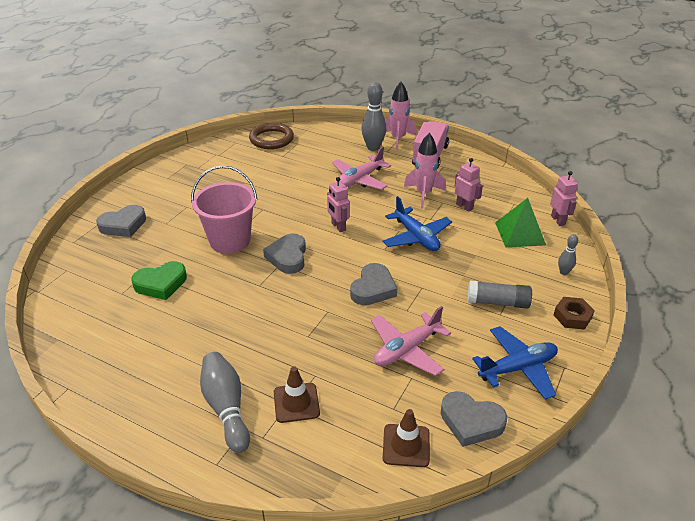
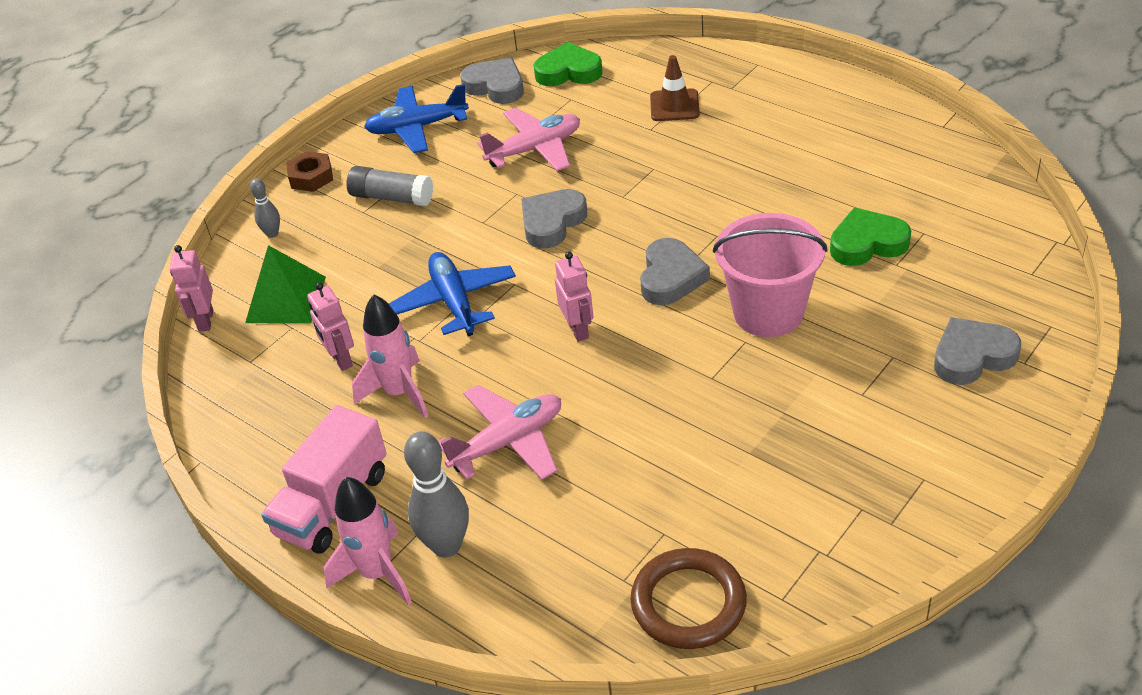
camera: 165 degrees left, 5 degrees up
(226, 408) = (752, 104): grey bowling pin -> none
(406, 445) = (568, 72): brown traffic cone -> green heart

